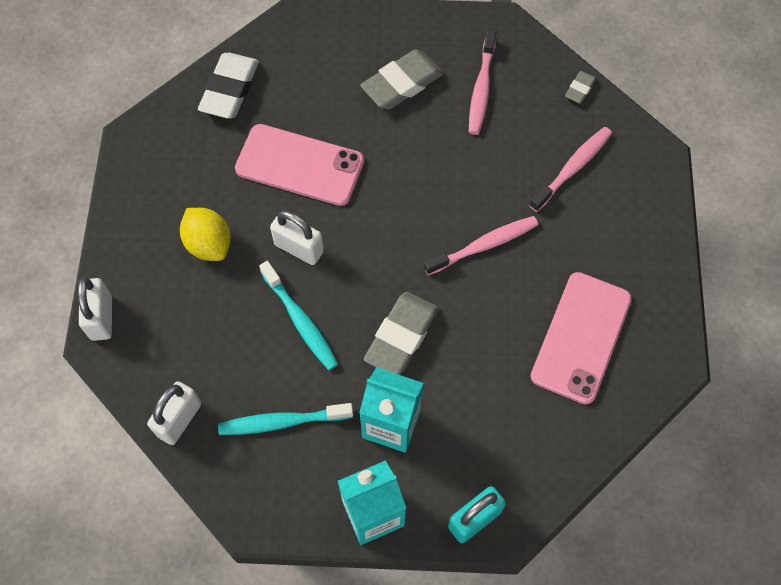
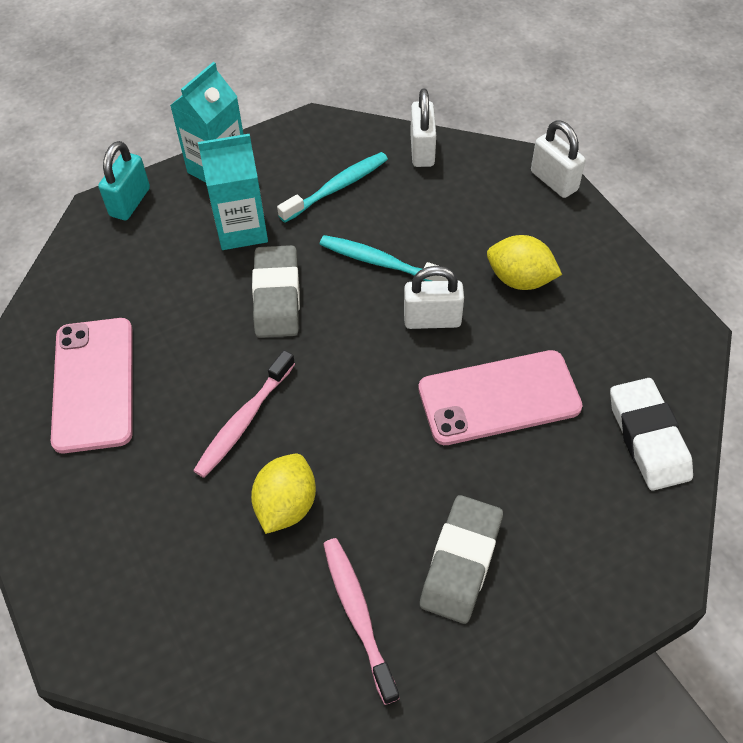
camera: 150 degrees right, 10 degrees down
(487, 172) = (286, 505): none -> yellow lemon
(572, 168) = (184, 568): pink toothbrush -> none
(579, 89) = (226, 693): grey eraser -> none

